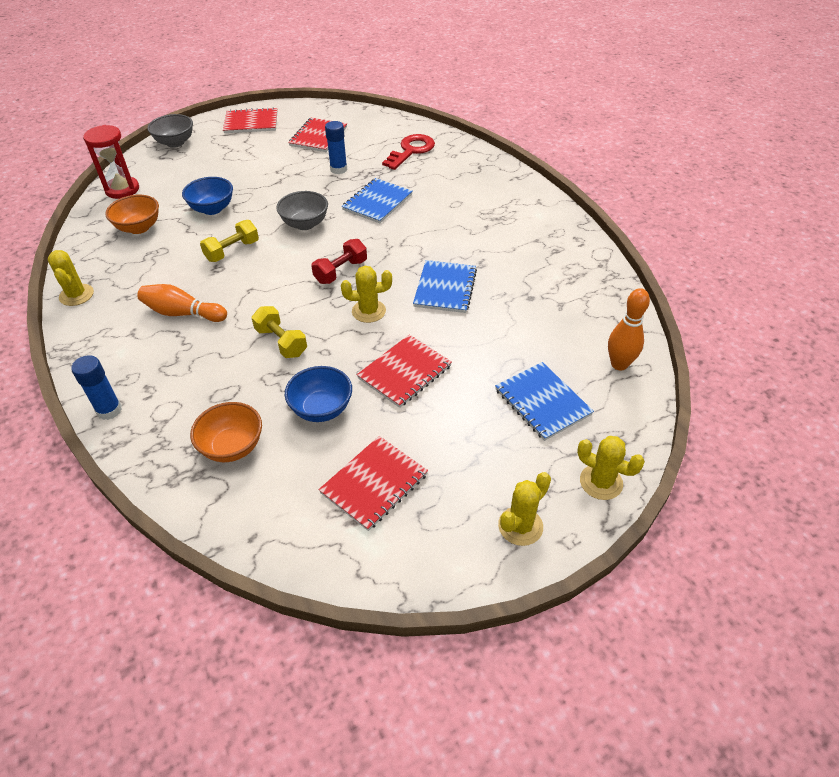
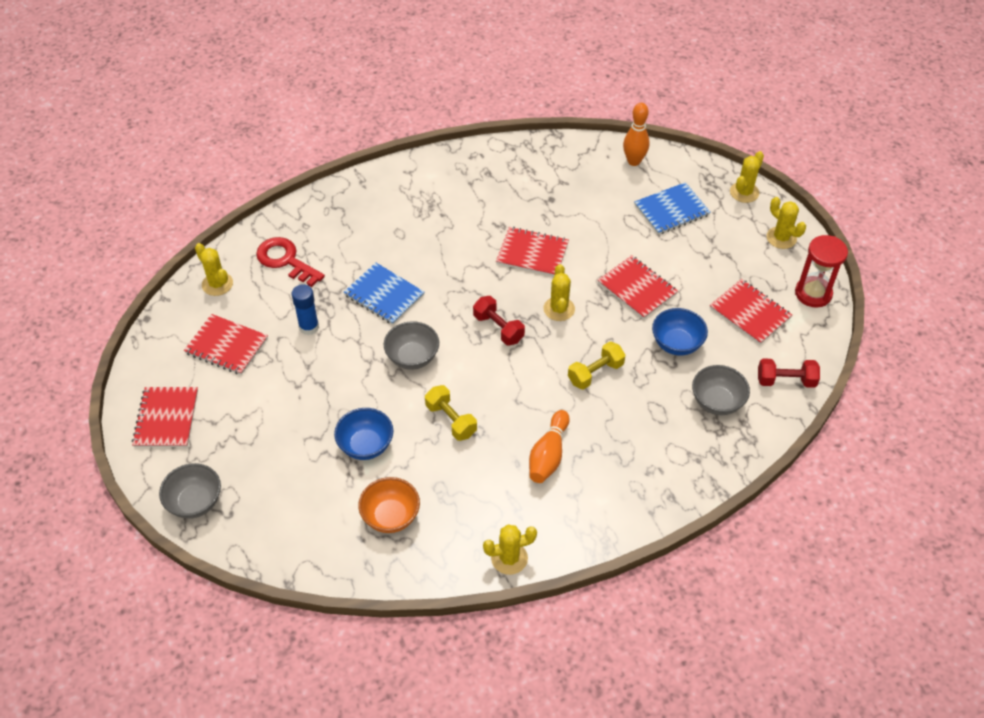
camera: 85 degrees left, 5 degrees up
(109, 410) = (676, 497): blue glue stick -> none
(122, 189) = (301, 548): red hourglass -> red hourglass (813, 293)
(232, 447) = (717, 402): orange bowl -> grey bowl
(259, 521) = (785, 381): none -> red dumbbell
(381, 125) = (217, 284): none -> yellow cactus
(445, 288) = (532, 253): blue notebook -> red notebook

